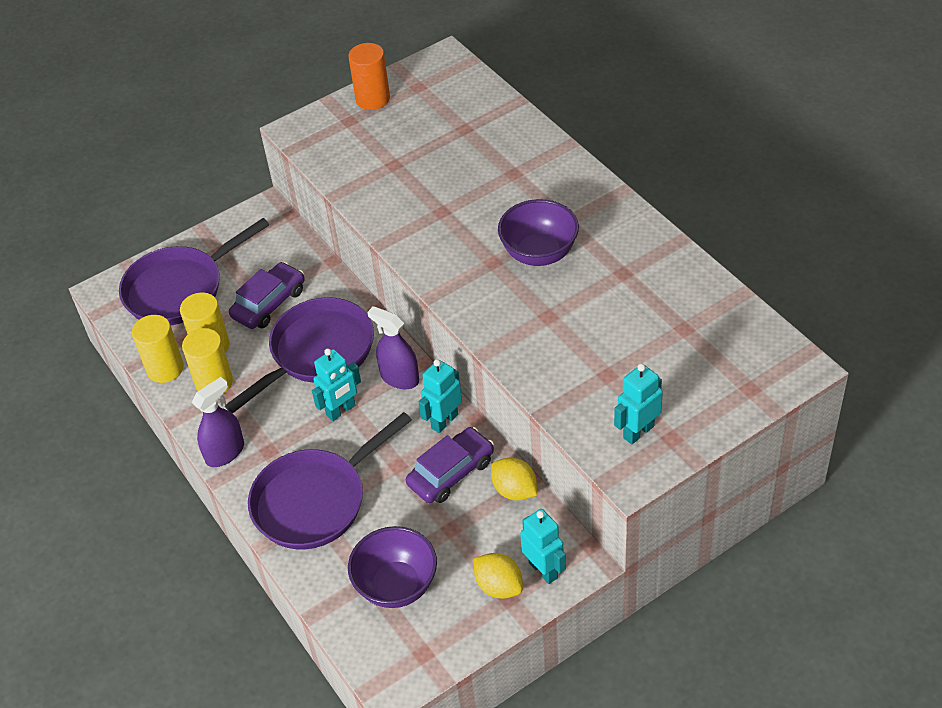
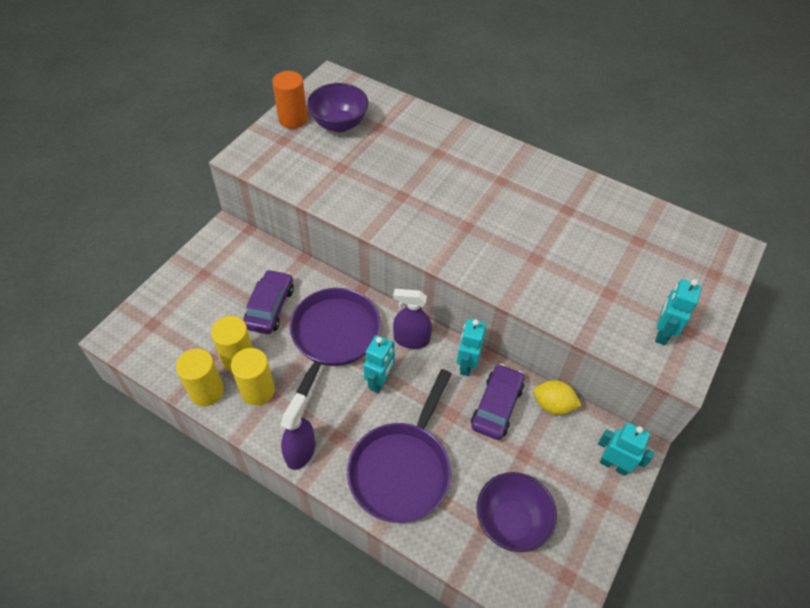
camera: 30 degrees left, 5 degrees up
(180, 289) = (184, 316): purple pan -> none
(499, 586) = (589, 492): yellow lemon -> none
(539, 253) = (497, 210): purple bowl -> purple bowl (339, 124)

